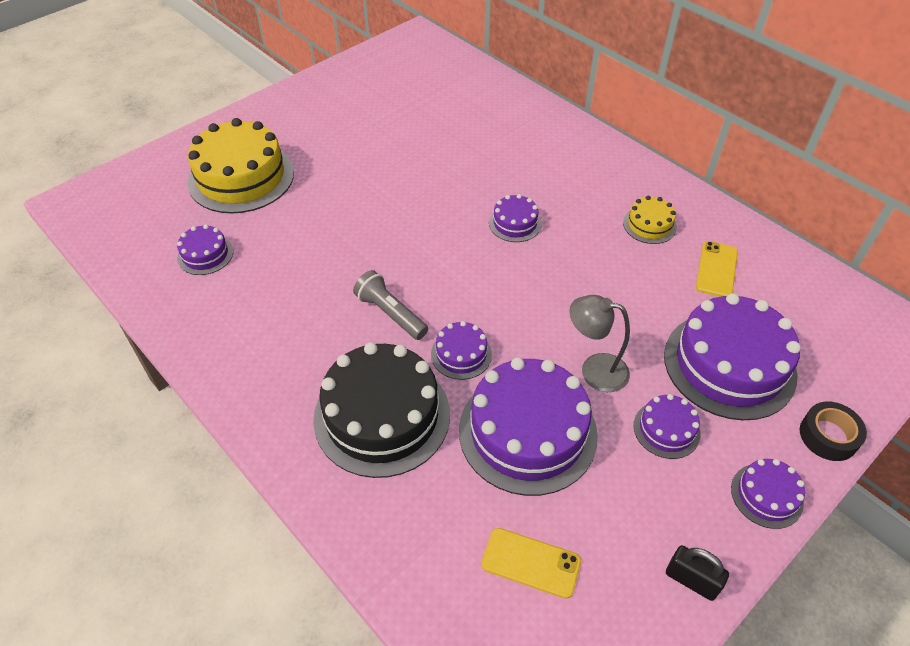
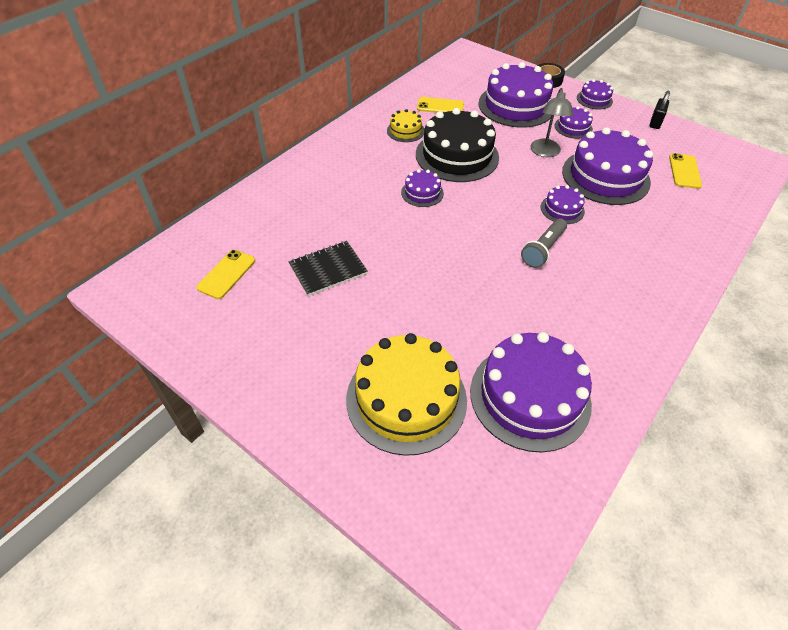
camera: 100 degrees left, 0 degrees up
(205, 254) = (530, 396): purple cake -> purple cake, size x2.10
(382, 416) = (633, 241): black cake -> black cake (457, 155)
(407, 143) = (328, 269): none -> black notebook
(418, 86) = (226, 274): none -> yellow phone

